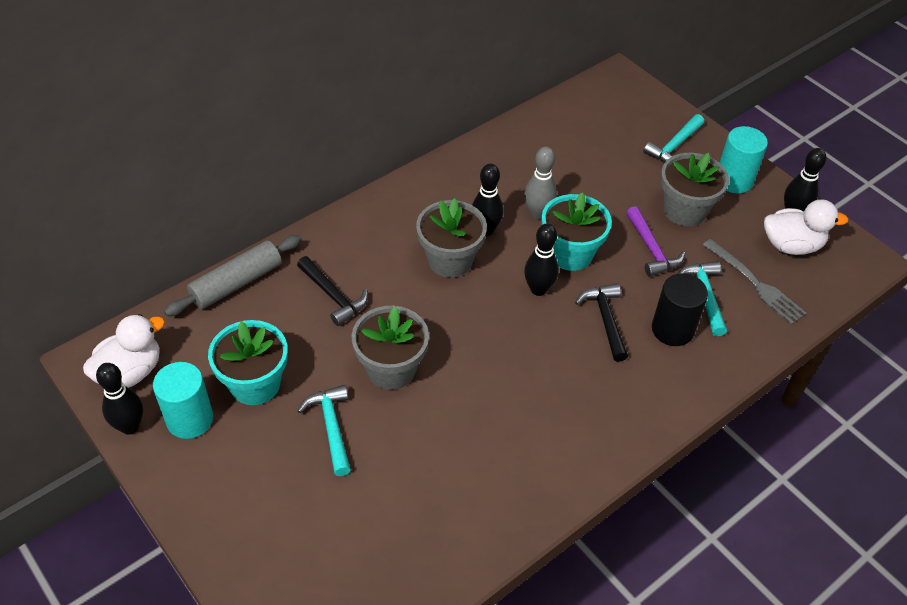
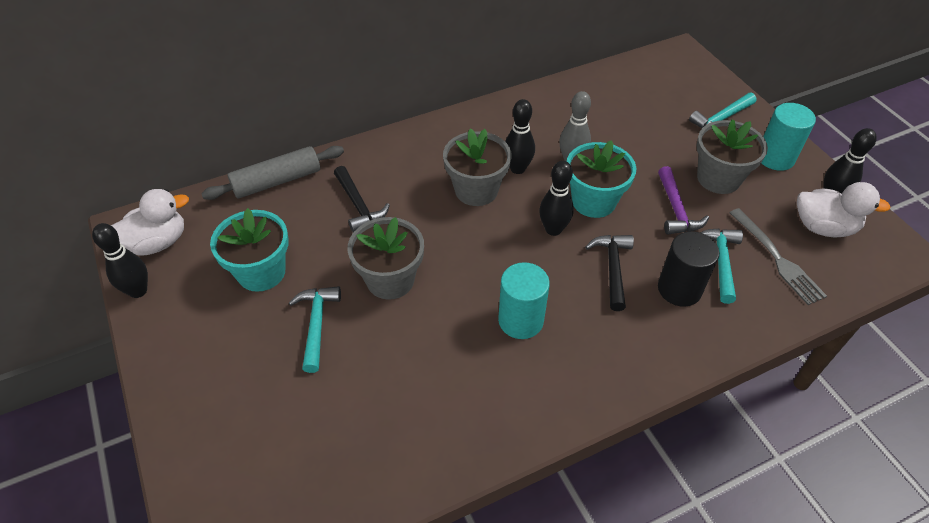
camera: 15 degrees right, 0 degrees up
(190, 419) = (192, 294): turquoise cylinder -> turquoise cylinder (520, 320)

